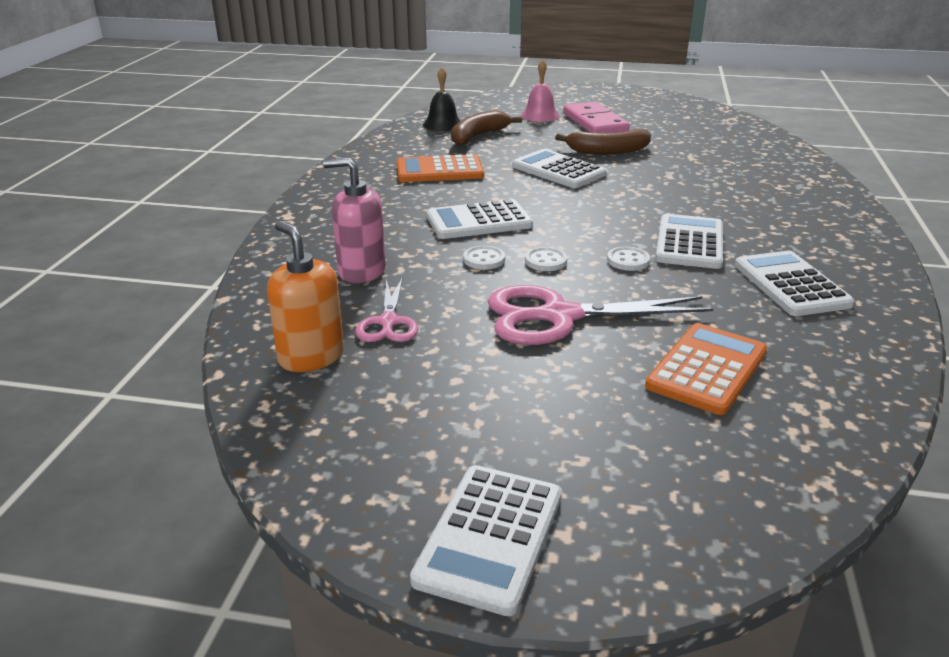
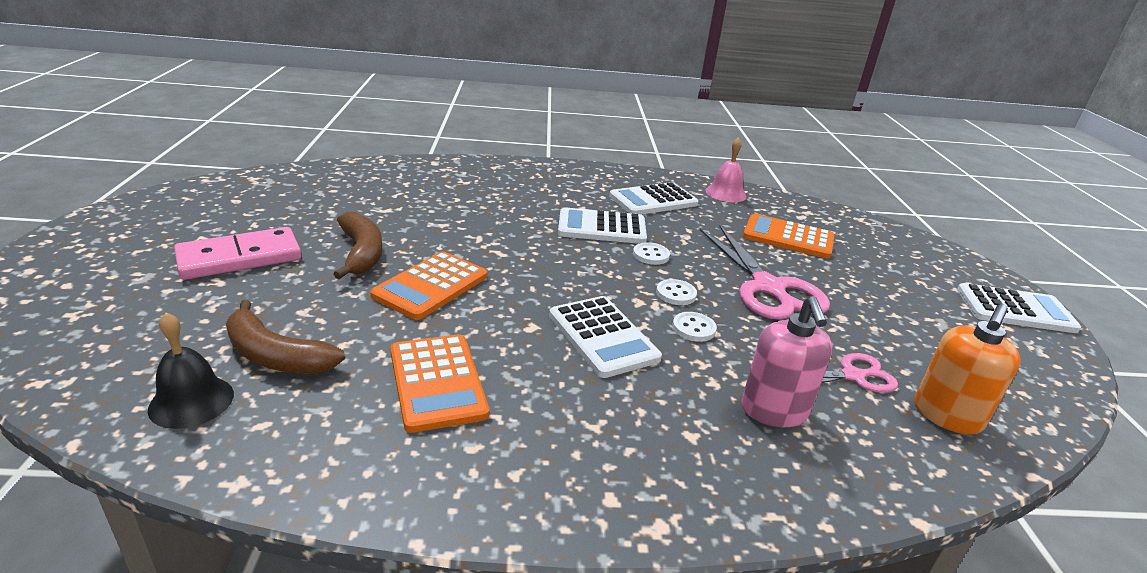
camera: 105 degrees left, 0 degrees up
(540, 115) = (181, 300): pink bell -> pink bell (726, 193)
(558, 170) = (431, 286): white calculator -> orange calculator

